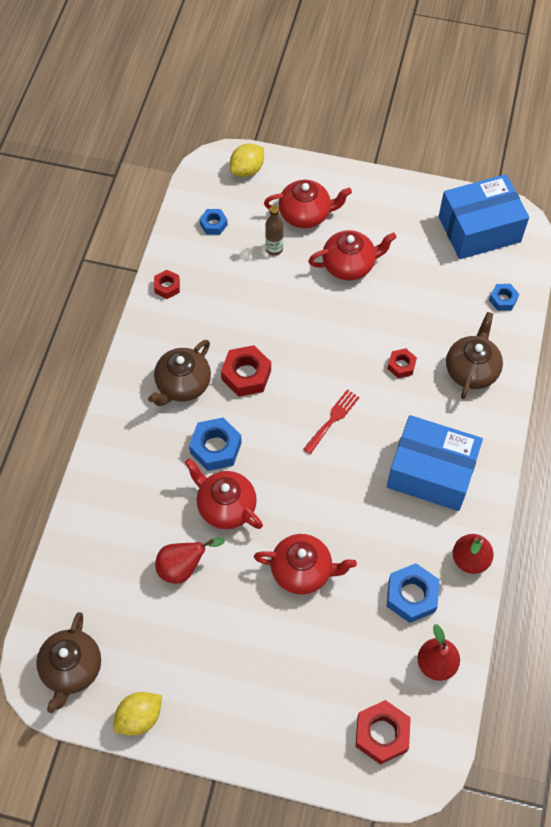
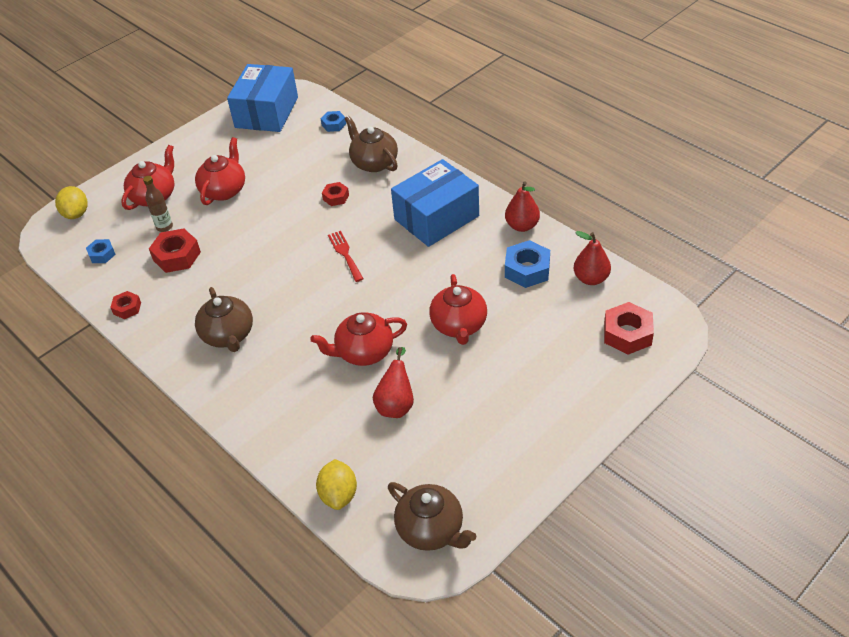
camera: 55 degrees left, 15 degrees down
(139, 717) = (512, 494): yellow lemon -> yellow lemon (339, 495)
(215, 448) = (306, 337): blue nut -> none
(246, 375) = (258, 290): red nut -> red nut (177, 256)
(303, 571) = (459, 325): red teapot -> red teapot turned 135 degrees clockwise

